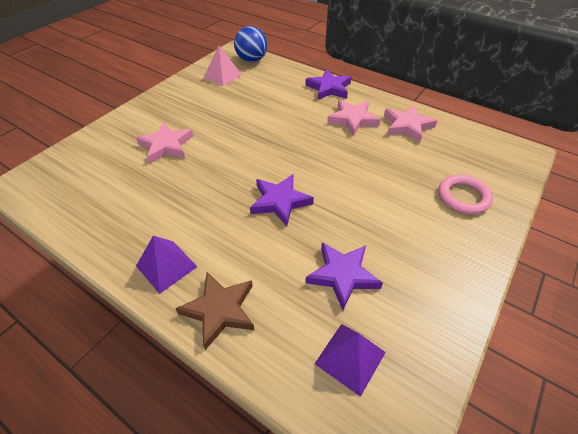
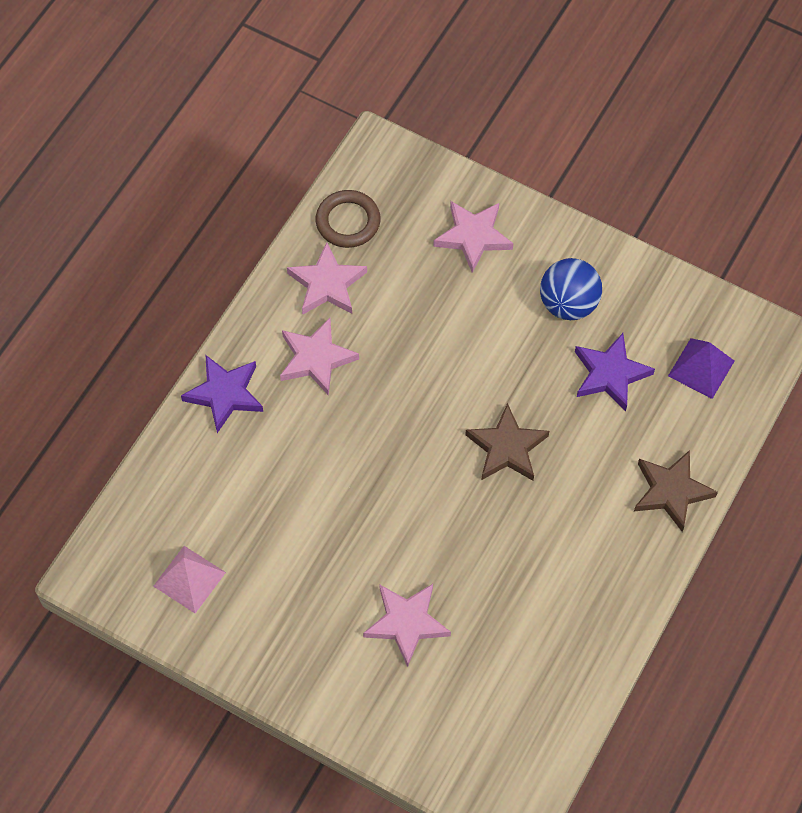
camera: 95 degrees left, 15 degrees up
(166, 266) = (625, 560): purple pyramid -> none
(252, 60) = (128, 535): blue ball -> blue ball (568, 304)
(280, 201) = (507, 448): purple star -> brown star
(458, 136) = (348, 221): none -> brown ring
(463, 197) = (473, 237): pink ring -> pink star

